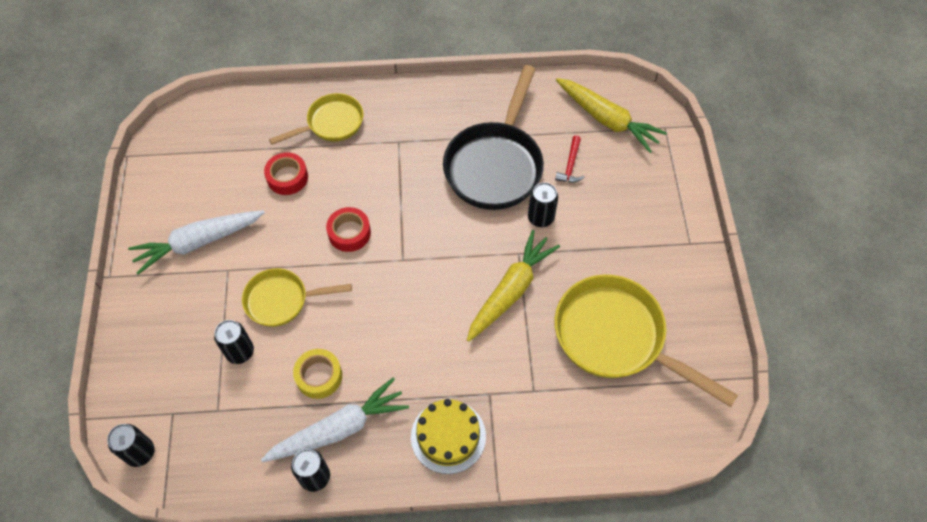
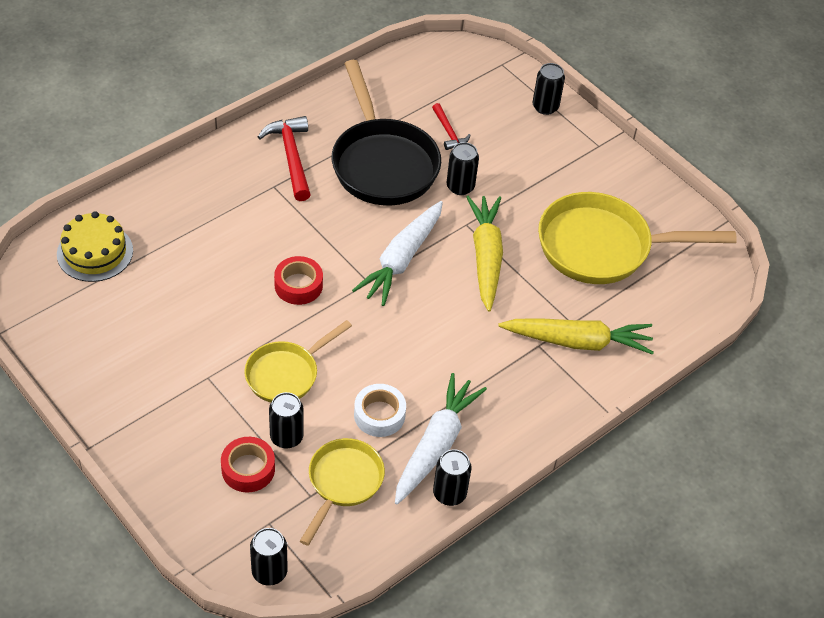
camera: 40 degrees left, 10 degrees down
(198, 242) = (155, 370): white carrot -> white carrot (401, 260)
(287, 177) = (192, 269): red tape -> red tape (248, 469)
(319, 376) = (379, 415): yellow tape -> white tape
(331, 123) = (192, 202): yellow pan -> yellow pan (343, 483)
(431, 123) = (291, 157): none -> red hammer
(448, 436) = (533, 396): yellow cake -> yellow cake (95, 252)
(607, 120) = (448, 80): yellow carrot -> yellow carrot (578, 342)
(671, 184) = (545, 107): none -> black can

